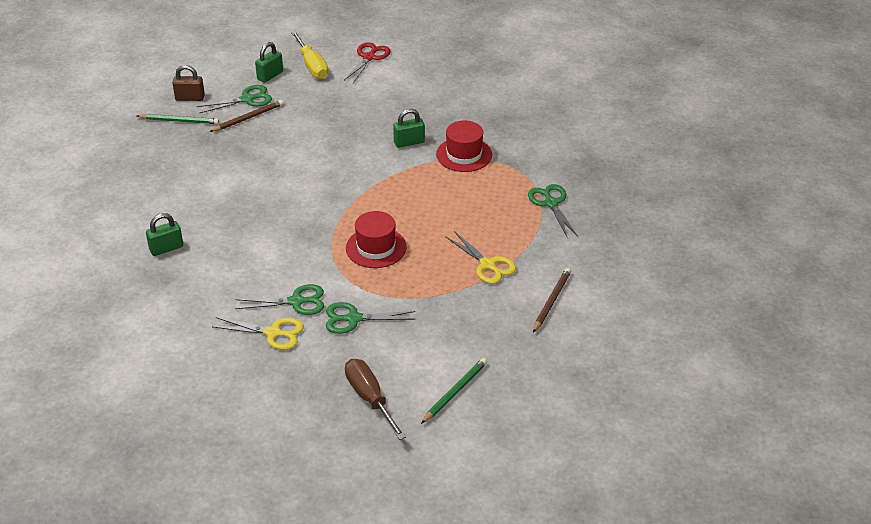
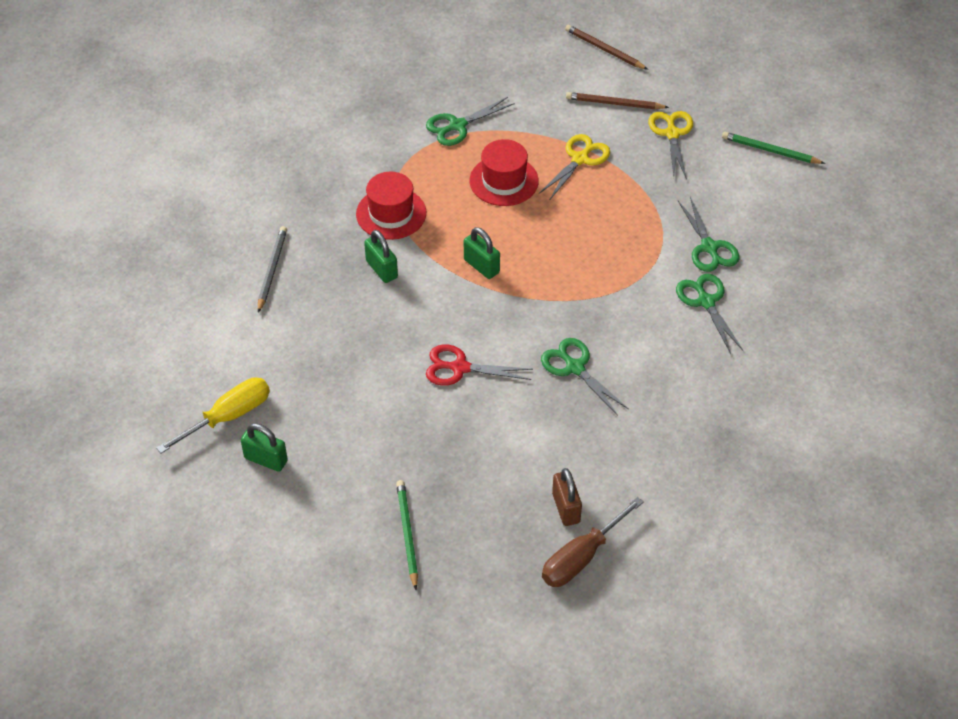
camera: 105 degrees left, 10 degrees up
(166, 248) = (672, 453): green padlock -> green padlock (481, 266)
(190, 98) = (347, 541): brown padlock -> brown padlock (566, 508)
(247, 99) = (332, 469): green scissors -> green scissors (575, 368)
(248, 118) = (377, 453): brown pencil -> brown pencil (604, 49)
(273, 333) = (761, 308): yellow scissors -> yellow scissors (672, 134)
(369, 57) = (193, 356): red scissors -> red scissors (460, 368)
(370, 398) = (810, 209): brown screwdriver -> brown screwdriver (581, 557)
(376, 247) = (590, 255): red hat -> red hat (504, 181)
(430, 95) = (272, 270): none -> grey pencil

